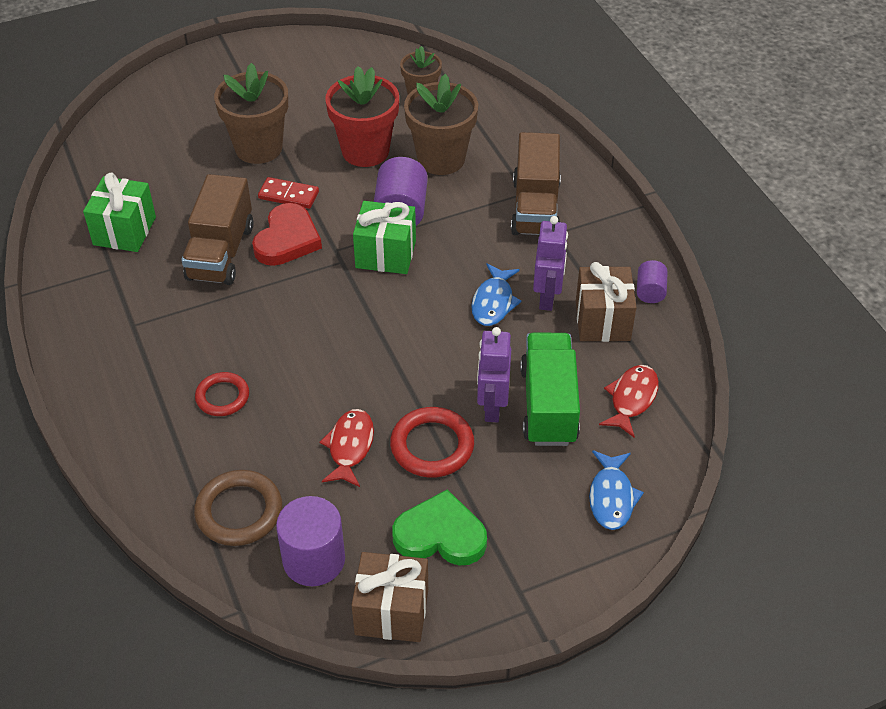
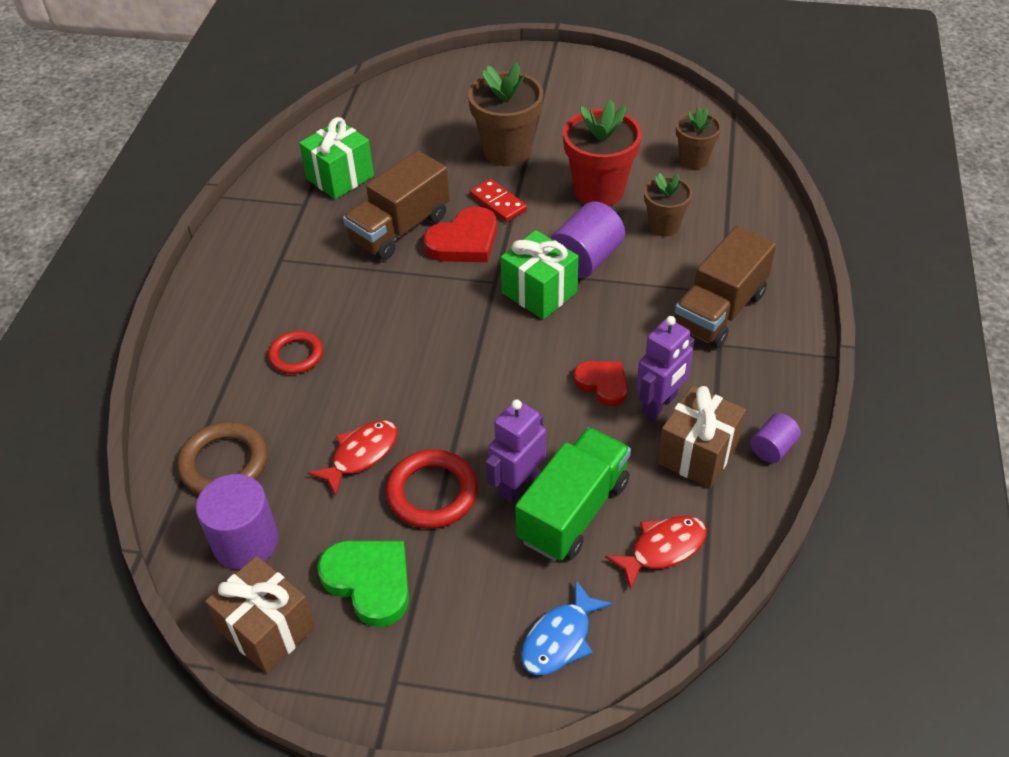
camera: 35 degrees right, 0 degrees up
(441, 159) = (664, 226): brown flower pot -> brown flower pot, size x0.60
(493, 302) = (603, 384): blue fish -> red heart

